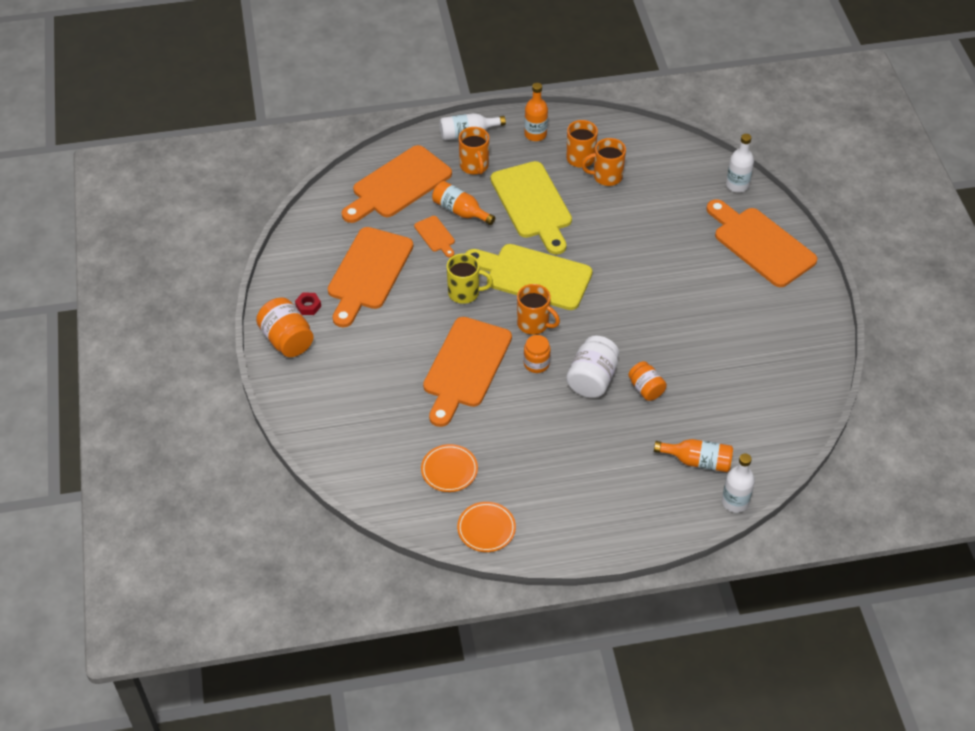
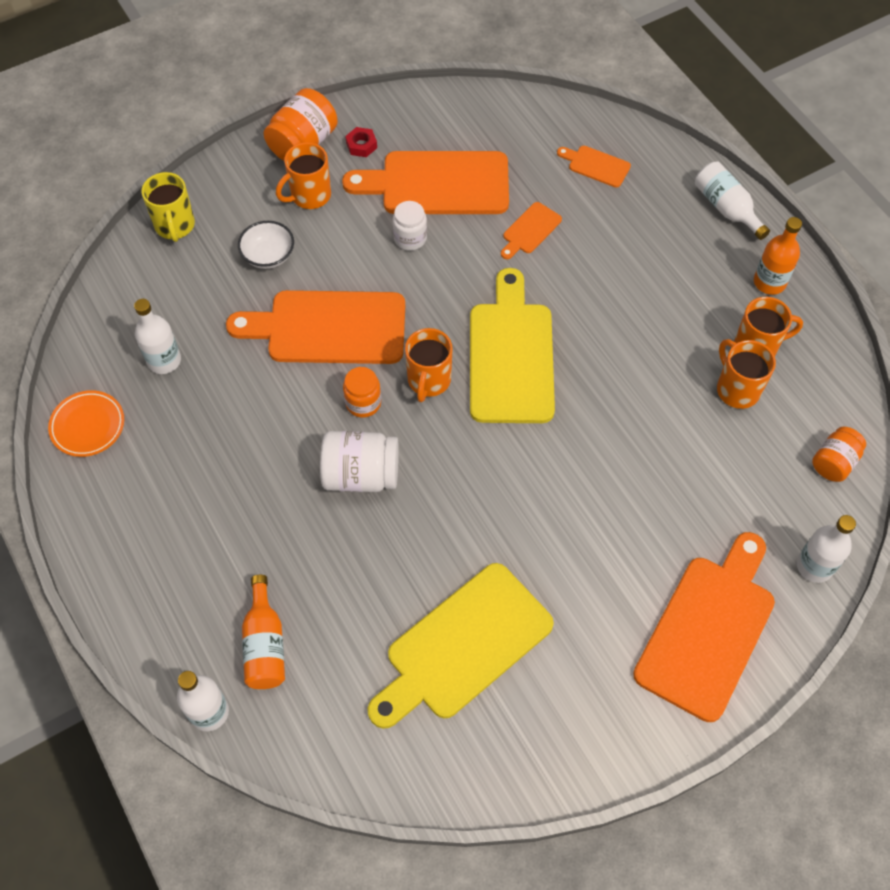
camera: 70 degrees right, 10 degrees up
(384, 386) = (268, 255): none -> white bowl
(398, 185) = (596, 165): orange cutting board -> orange cutting board, size x0.45
(409, 301) = (410, 238): none -> white jar
(449, 470) = (164, 360): orange plate -> white bottle
(460, 211) = (585, 243): orange bottle -> none
(465, 293) = (449, 290): yellow mug -> yellow mug (175, 226)
(474, 166) = (672, 233): orange mug -> orange mug (309, 195)
(532, 204) = (638, 317): yellow cutting board -> yellow cutting board (463, 645)
(646, 389) = (368, 545): orange jar -> orange jar (833, 462)

